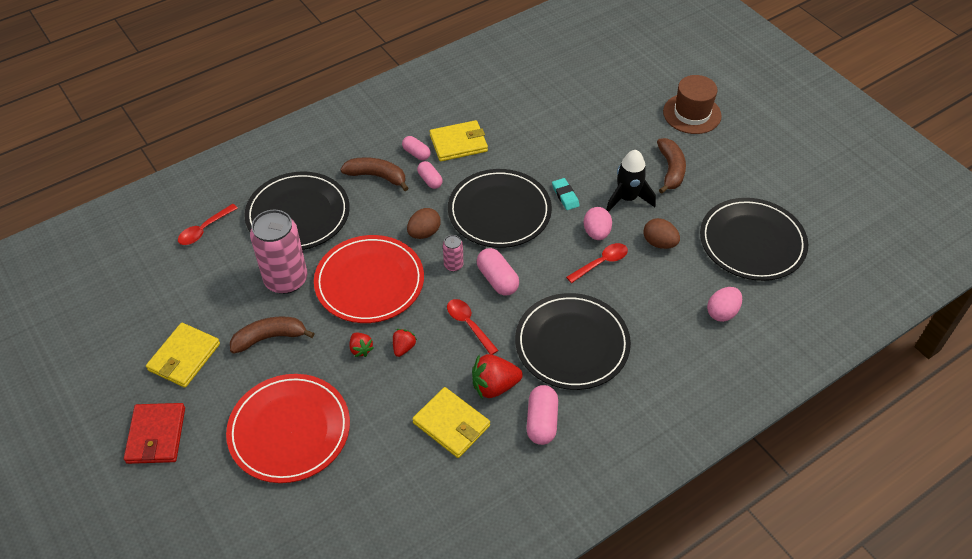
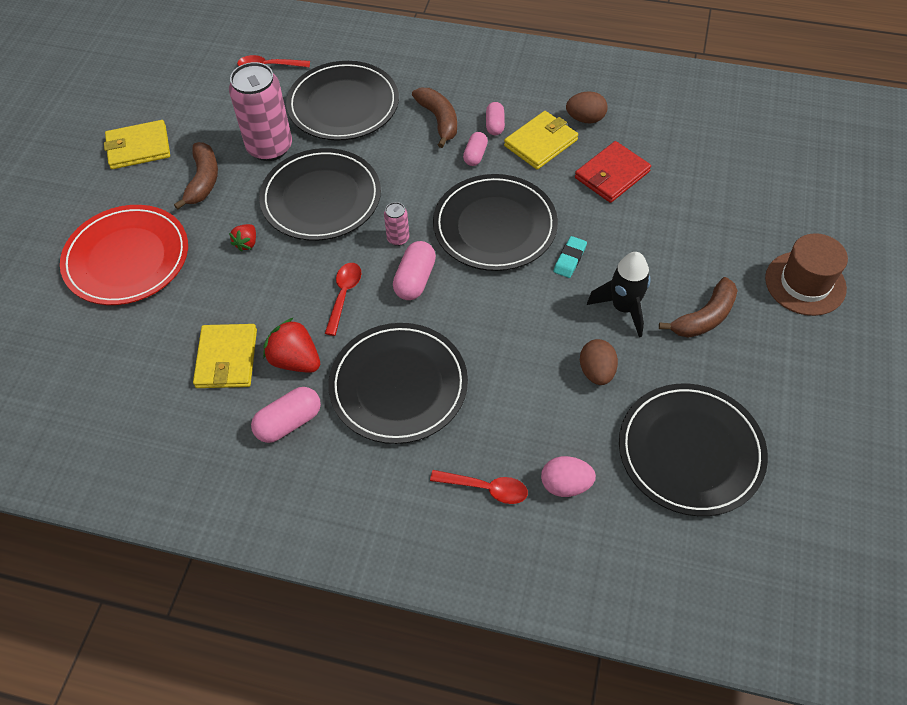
camera: 50 degrees right, 5 degrees up
(156, 435) = (55, 186): red wallet -> red wallet (612, 175)
(269, 337) = (203, 180): brown banana -> brown banana turned 60 degrees clockwise
(369, 282) = (321, 198): red plate -> black plate
(403, 347) = (275, 269): red strawberry -> none
(424, 233) = (412, 194): brown egg -> brown egg (585, 119)
(458, 143) = (541, 143): yellow wallet -> yellow wallet turned 75 degrees counterclockwise
(596, 233) = (552, 313): pink egg -> none
(601, 263) = (519, 342): red spoon -> red spoon (486, 488)

